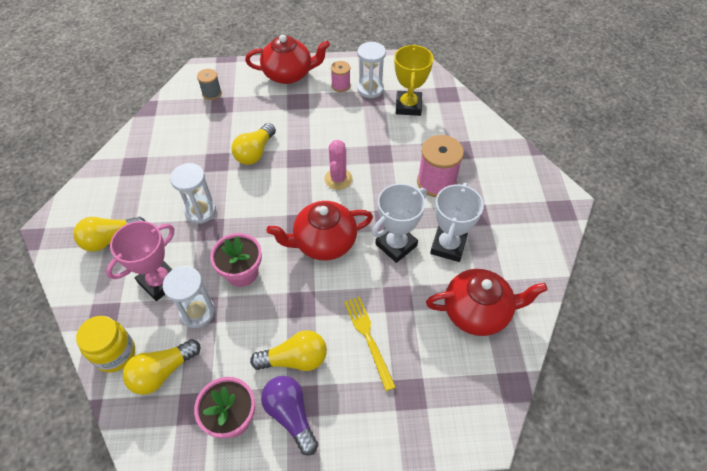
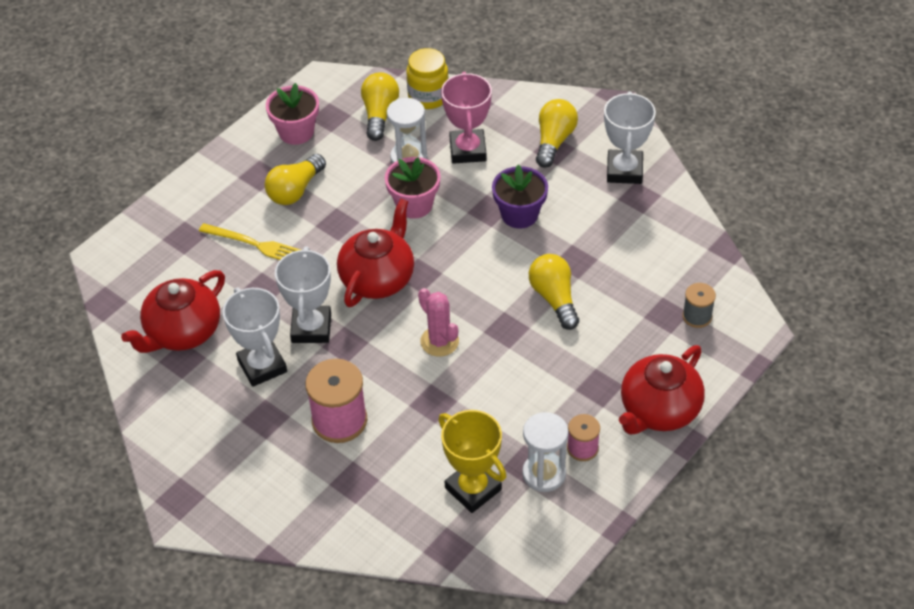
camera: 135 degrees right, 5 degrees down
(113, 186) = (624, 170): none -> white trophy
(200, 211) = (519, 214): white hourglass -> purple flower pot
(291, 415) = (258, 163): purple light bulb -> none

